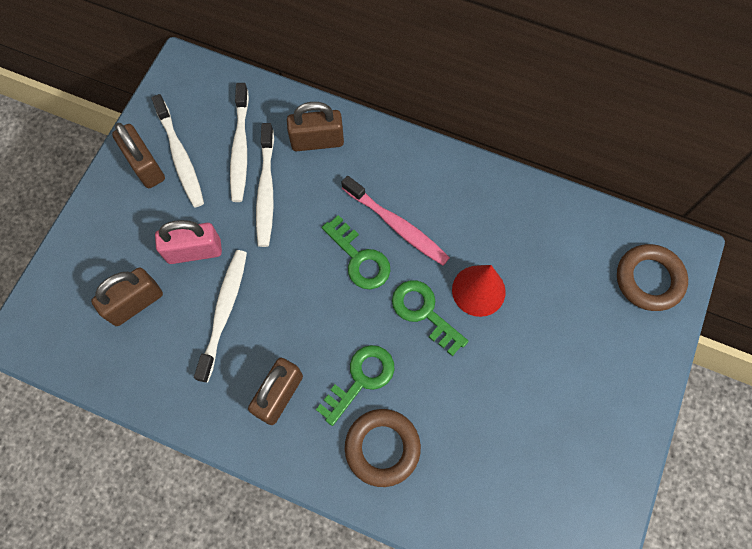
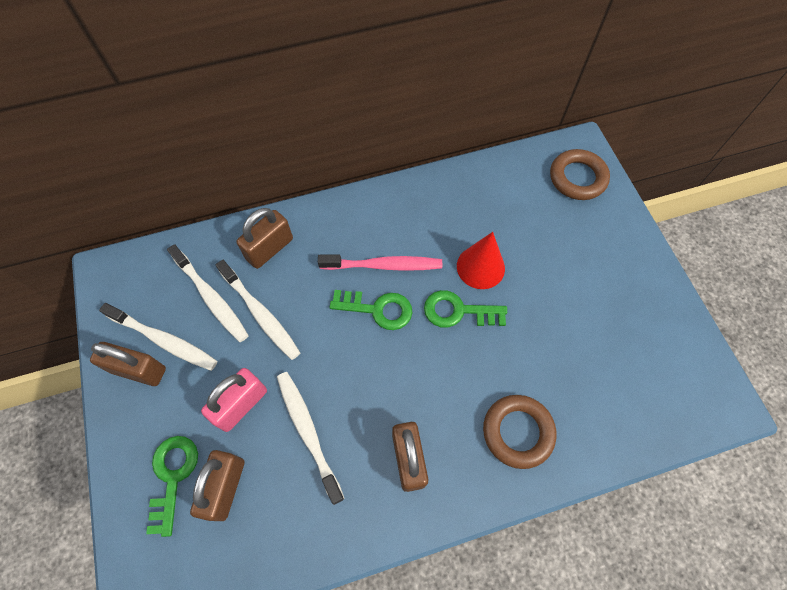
camera: 40 degrees left, 5 degrees down
(361, 379) = (458, 395): green key -> green key (173, 476)

